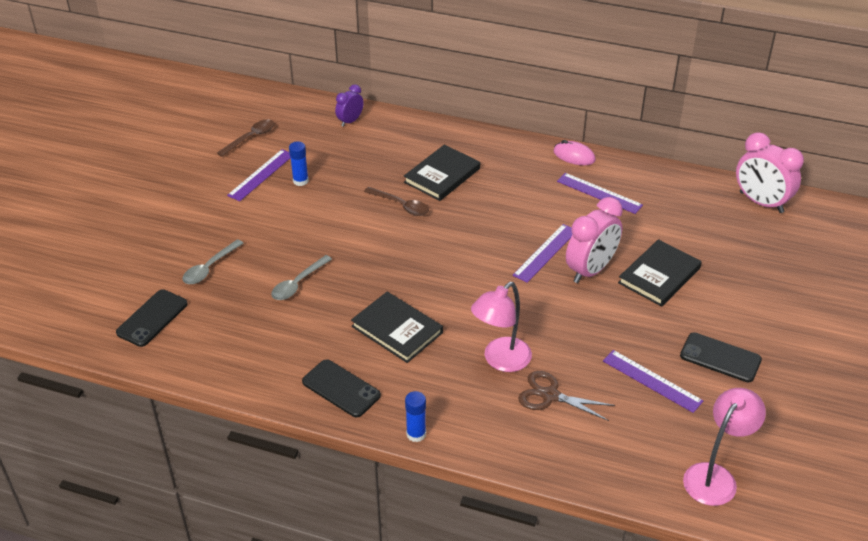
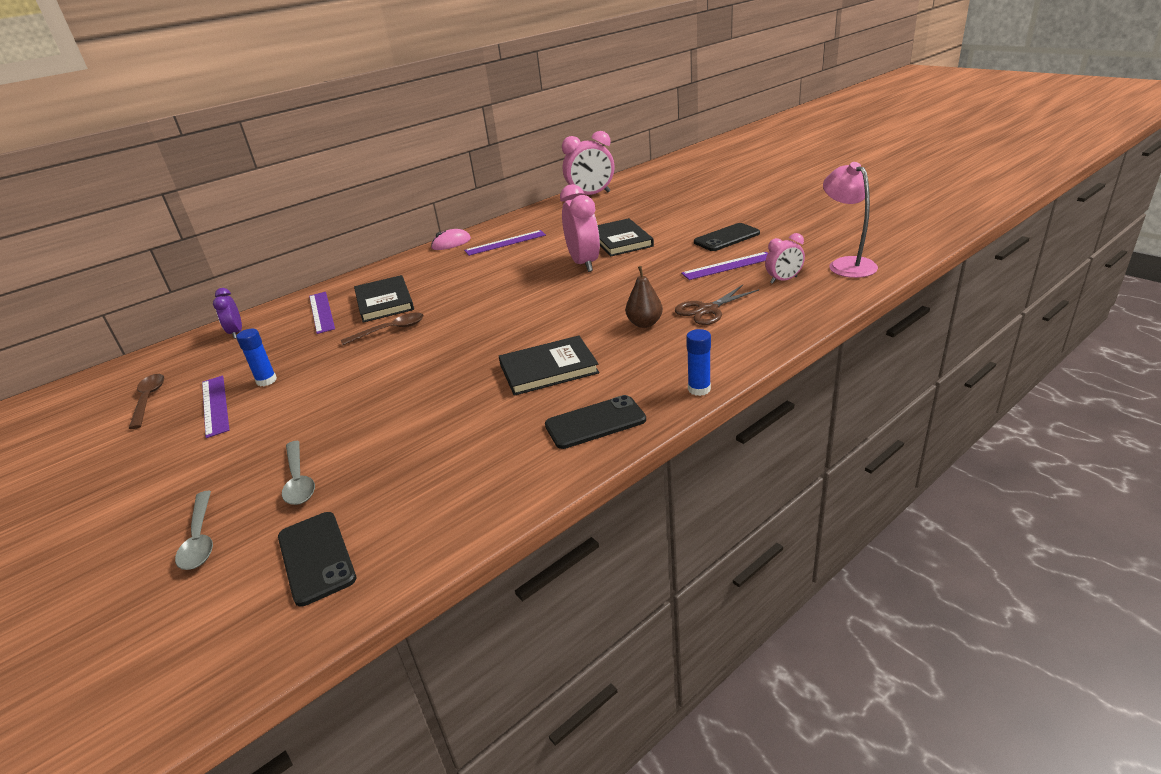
camera: 55 degrees left, 10 degrees down
(298, 284) = (411, 417): grey spoon -> grey spoon (200, 539)
(500, 360) = (644, 323): pink lamp -> brown pear
(545, 252) = (541, 277): purple ruler -> purple ruler (321, 312)
(646, 434) = (783, 280): none -> pink clock

